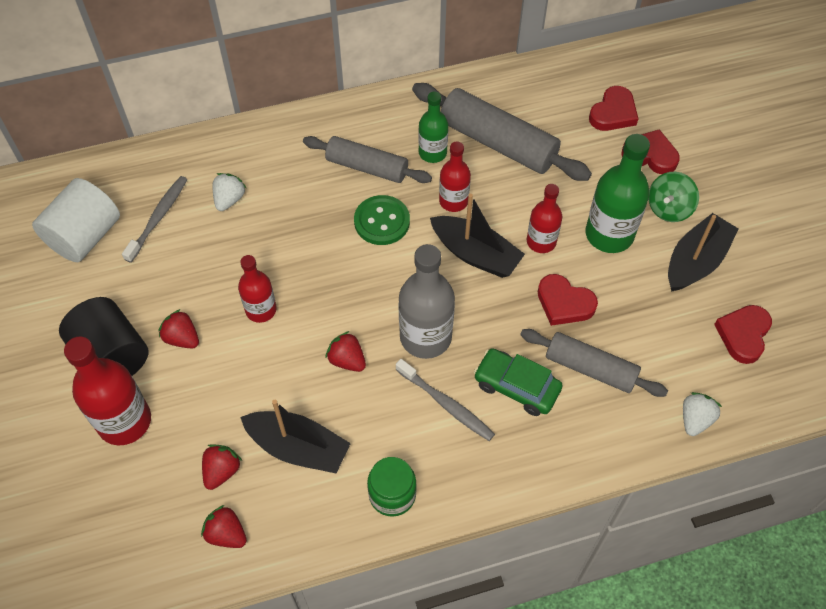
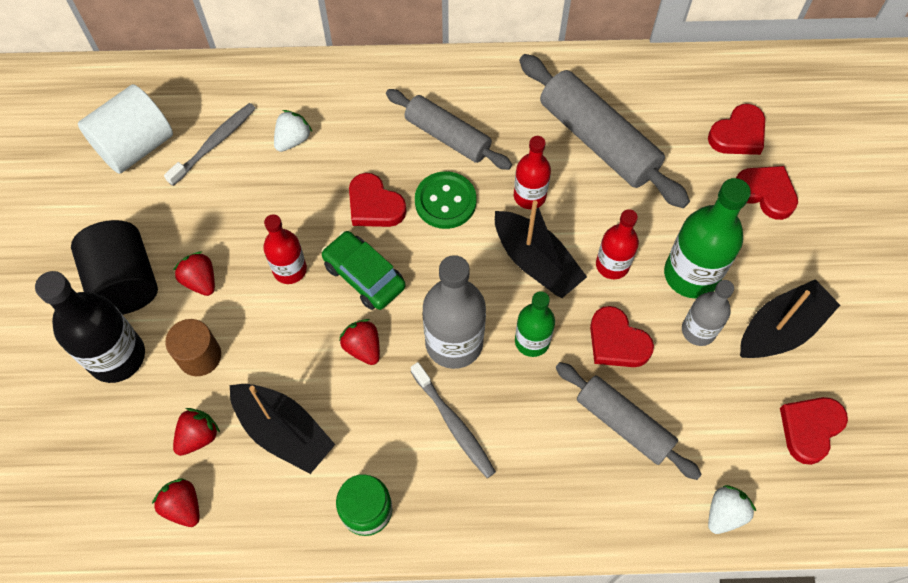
camera: 15 degrees right, 5 degrees up
(124, 421) = (117, 356): red bottle -> black bottle
(201, 402) = (199, 356): none -> brown cylinder
(320, 238) = (374, 205): none -> red heart
(432, 153) = (523, 136): green bottle -> green bottle (532, 341)
(516, 387) = (535, 424): green car -> green car (364, 276)
(629, 278) = (698, 330): none -> grey bottle
(669, 208) = (768, 260): green spinning top -> none

